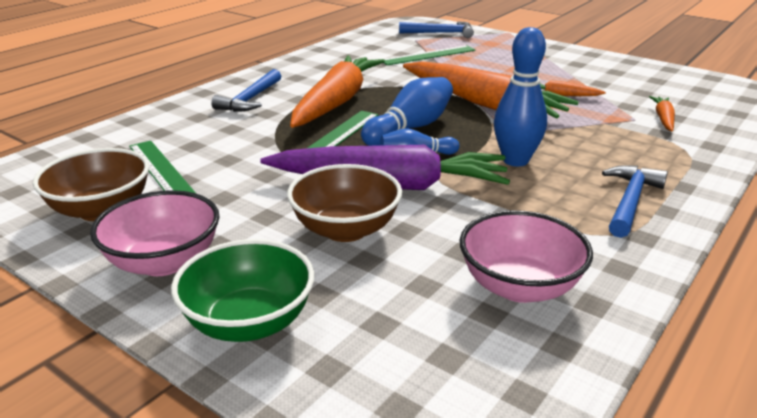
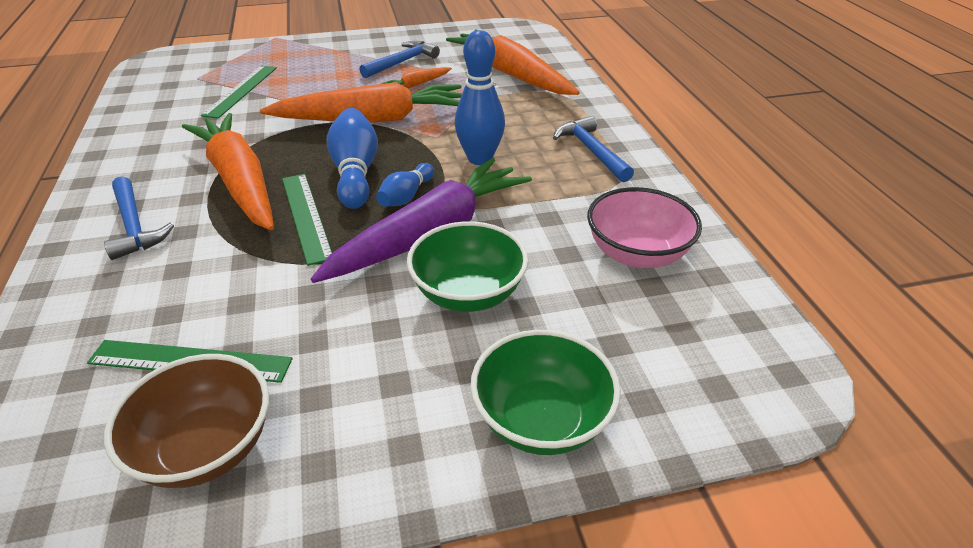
camera: 50 degrees left, 10 degrees up
(164, 262) = (380, 437): pink bowl -> none
(345, 229) = (468, 293): brown bowl -> green bowl
(440, 33) = (211, 61): blue hammer -> blue hammer (402, 62)
(663, 119) = (511, 74): orange carrot -> orange carrot, size x2.33

